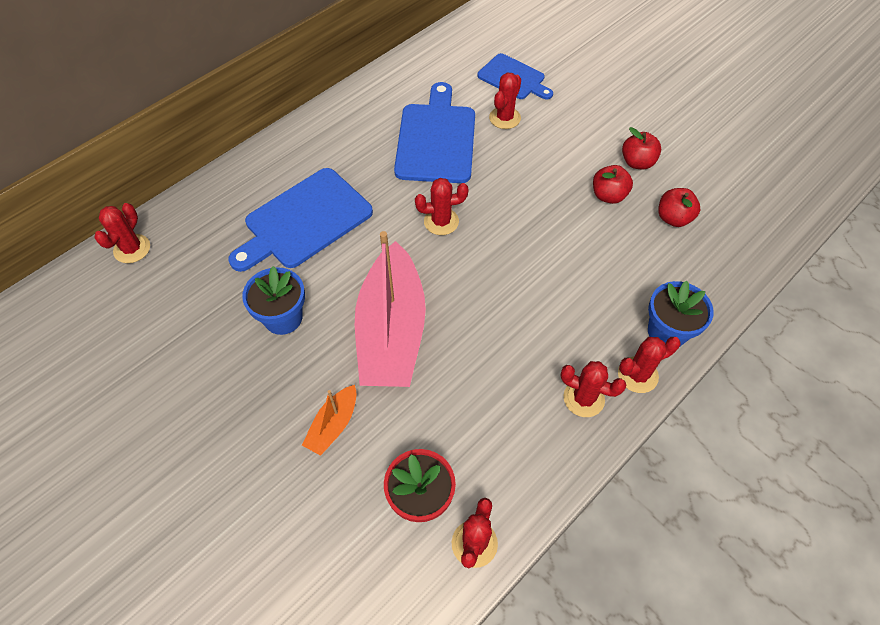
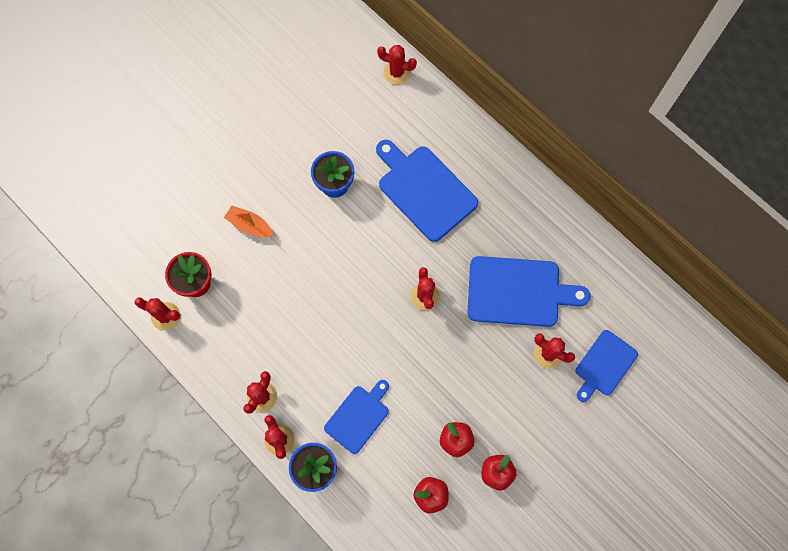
camera: 90 degrees right, 15 degrees up
(391, 331) = (322, 260): pink boat -> none
(595, 287) = (358, 417): none -> blue cutting board

